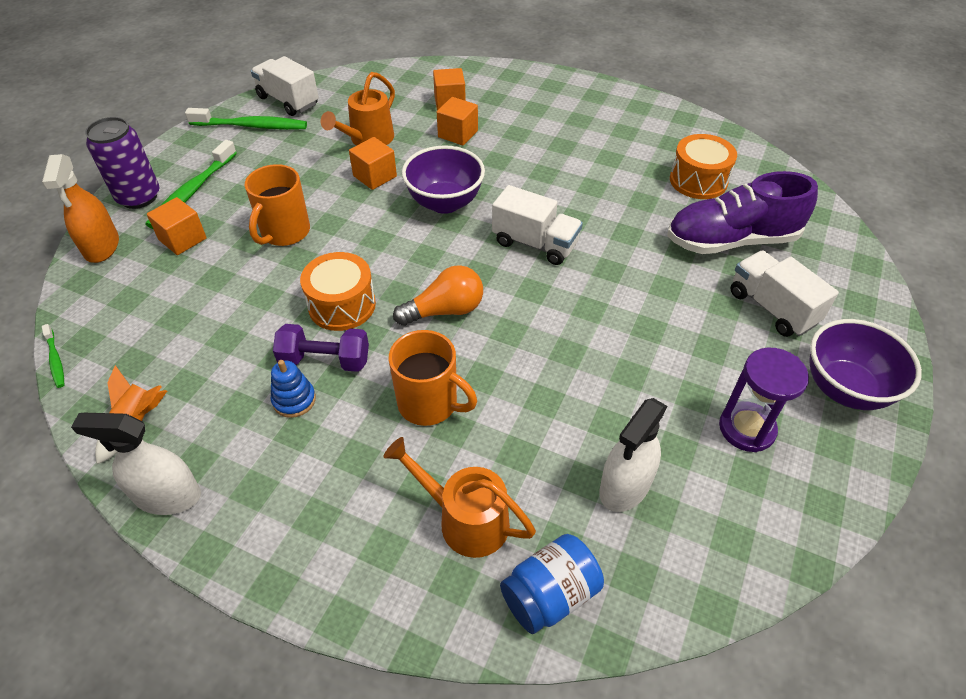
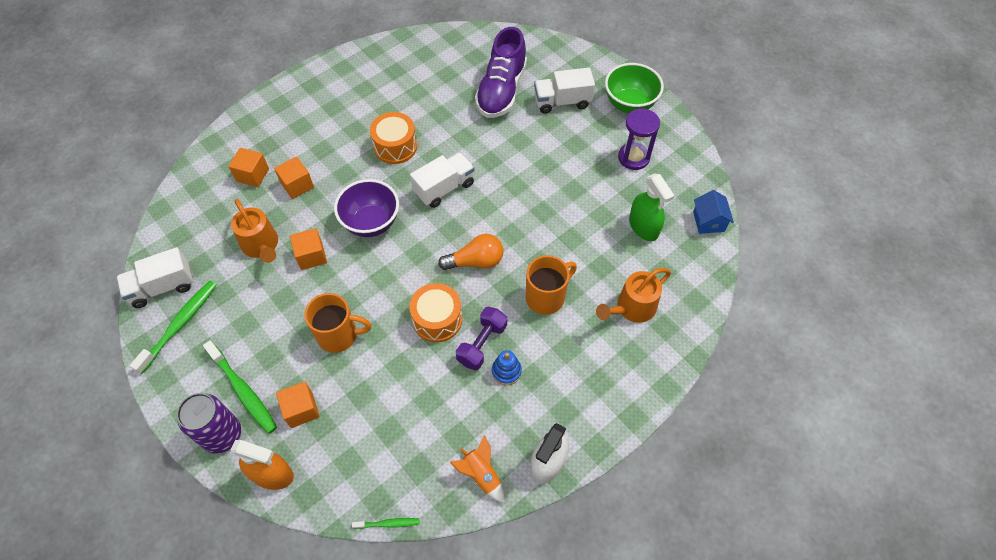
camera: 65 degrees left, 10 degrees up
(284, 232) = (339, 335): orange mug -> orange mug turned 45 degrees counterclockwise
(445, 310) = (475, 261): orange light bulb -> orange light bulb turned 75 degrees clockwise
(549, 595) = (689, 287): blue jar -> none
(625, 486) = (643, 227): white spray bottle -> green spray bottle
(698, 181) = (440, 77): orange drum -> orange drum (395, 146)
(703, 584) = (708, 221): none -> blue house
(844, 389) = (629, 104): purple bowl -> green bowl

